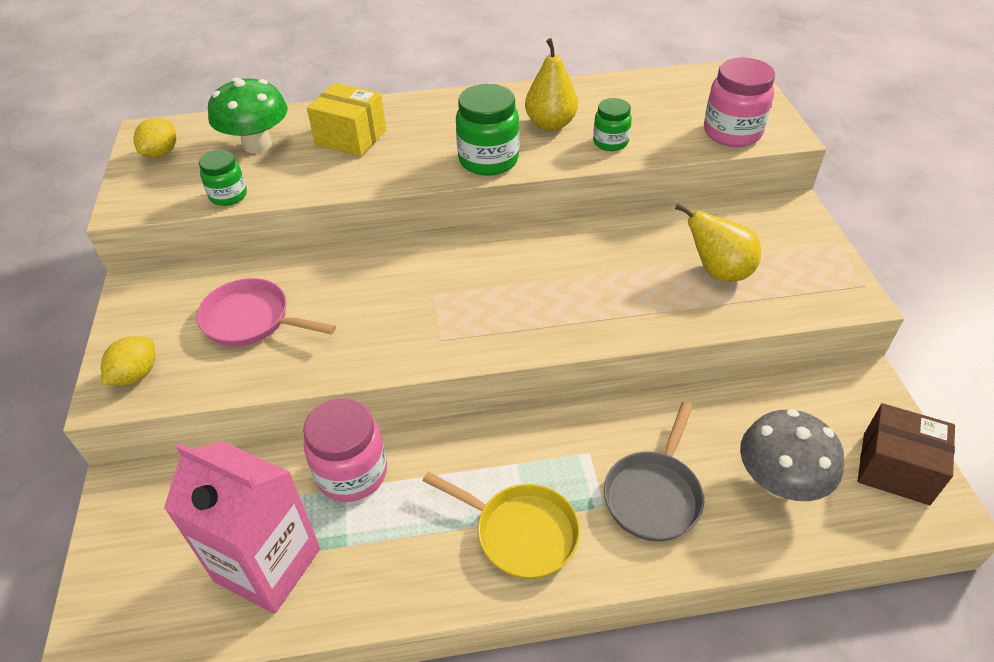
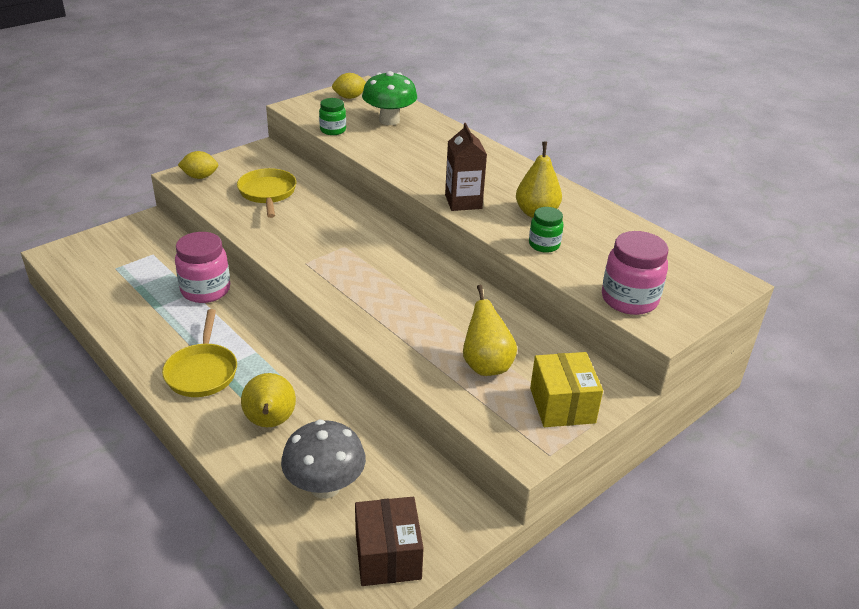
camera: 55 degrees right, 10 degrees down
(252, 320) = (268, 193): pink pan -> yellow pan
(268, 565) = (126, 287): pink carton -> none
(351, 137) = (431, 146): yellow box -> yellow box (562, 405)
(488, 160) = (463, 202): green jar -> brown carton
(654, 494) = (270, 422): grey pan -> yellow pear

